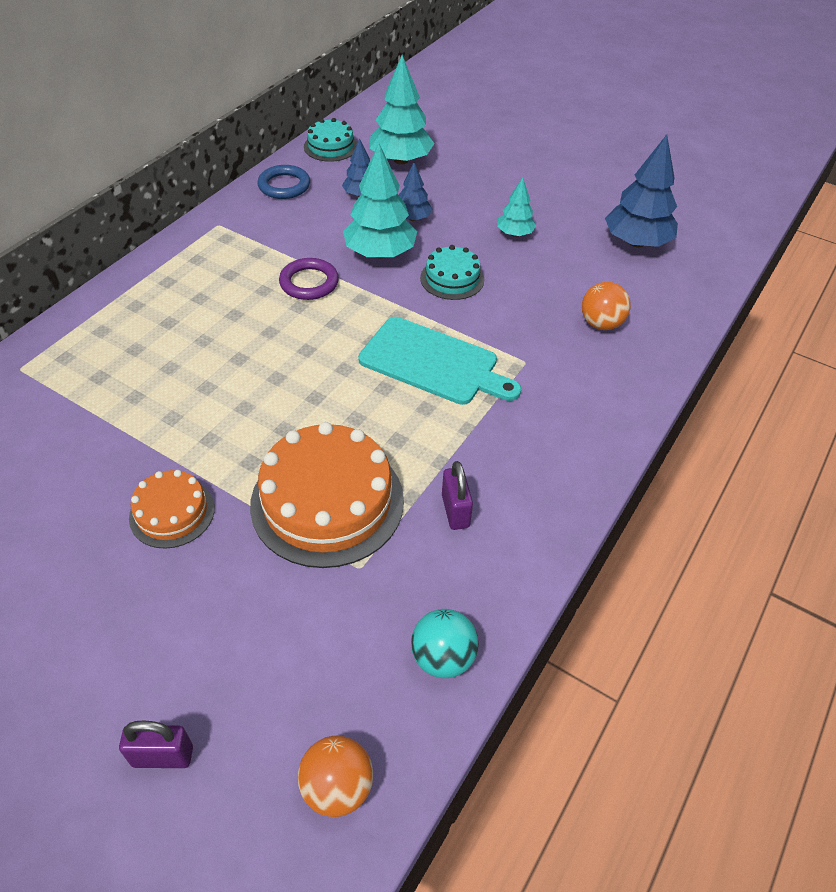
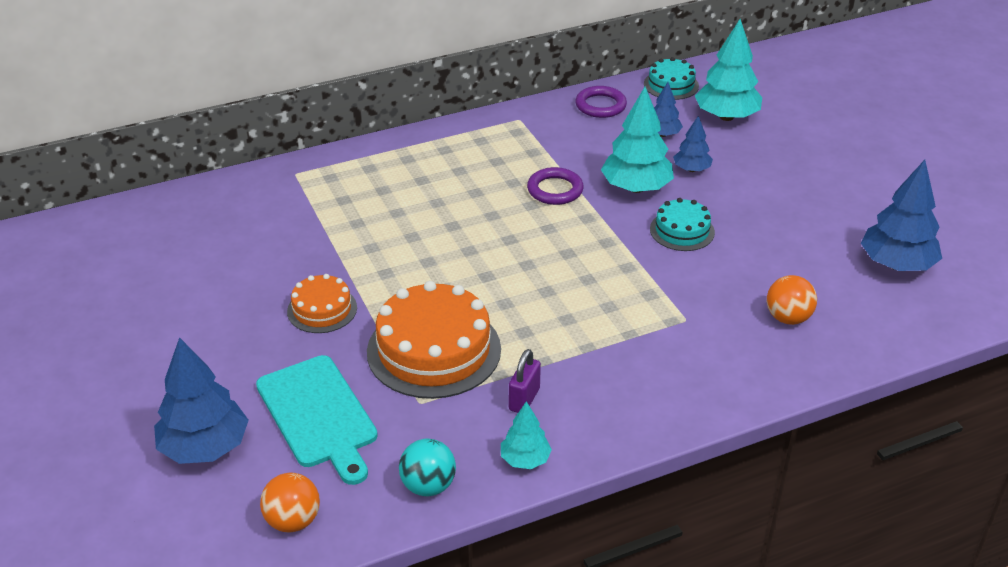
camera: 35 degrees right, 10 degrees down
(163, 756) = (204, 447): purple padlock -> blue tree
(284, 186) = (600, 105): blue ring -> purple ring
(433, 363) = (604, 289): turquoise cutting board -> turquoise cutting board (319, 415)
(514, 234) = (777, 215): turquoise tree -> turquoise tree (525, 460)

